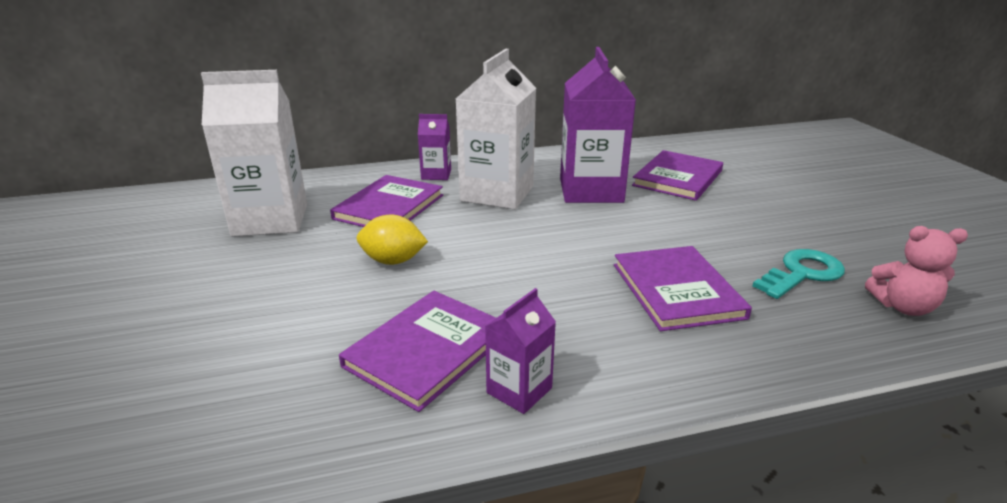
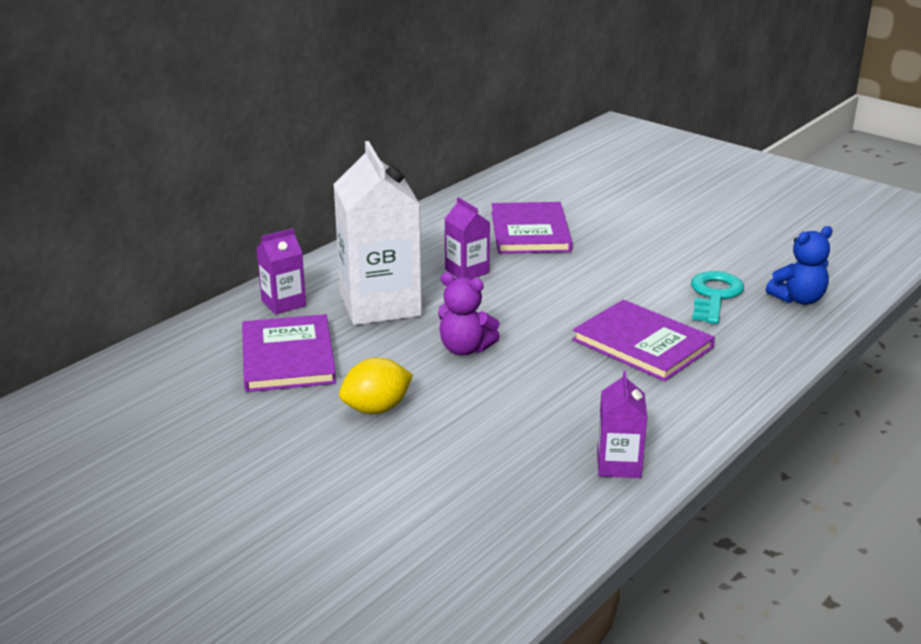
camera: 35 degrees left, 0 degrees up
(270, 220) = (175, 417): white carton -> none
(427, 350) = (515, 467): purple book -> none
(516, 242) = (465, 349): none -> purple teddy bear
(591, 190) = (467, 271): purple carton -> purple carton, size x0.49
(903, 307) = (798, 299): pink teddy bear -> blue teddy bear

